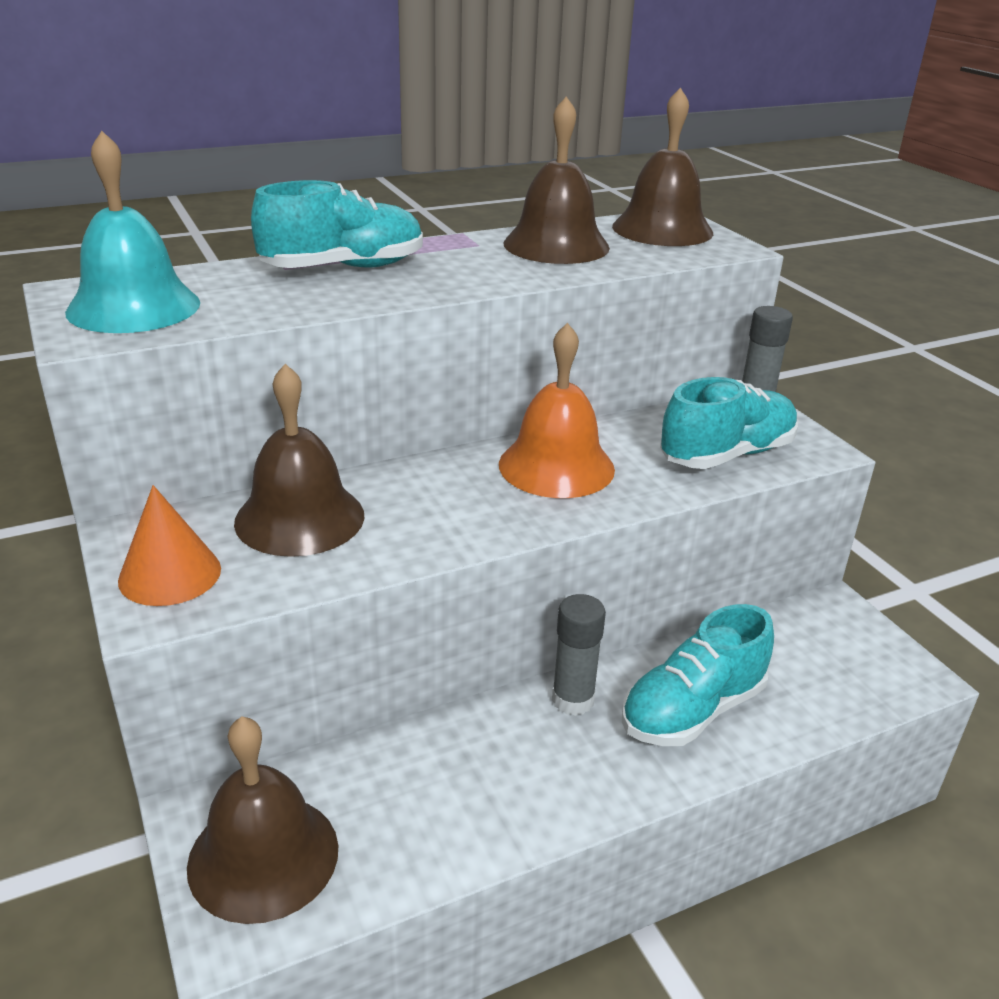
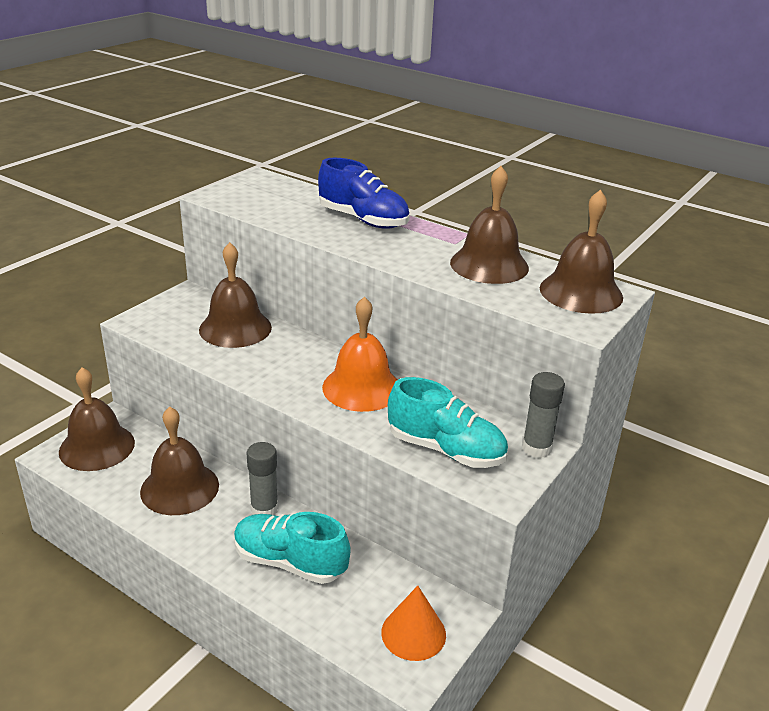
camera: 60 degrees right, 0 degrees up
(133, 307) = (254, 193): turquoise bell -> none
(170, 574) = (164, 314): orange cone -> orange cone (413, 633)
(343, 268) = (363, 220): turquoise shoe -> blue shoe
(462, 776) = (179, 488): none -> brown bell

